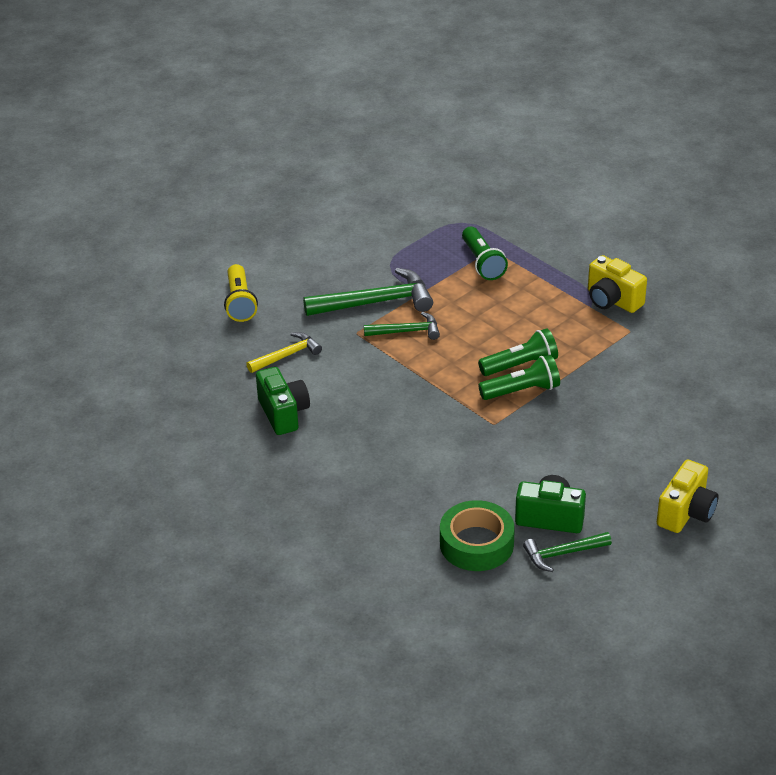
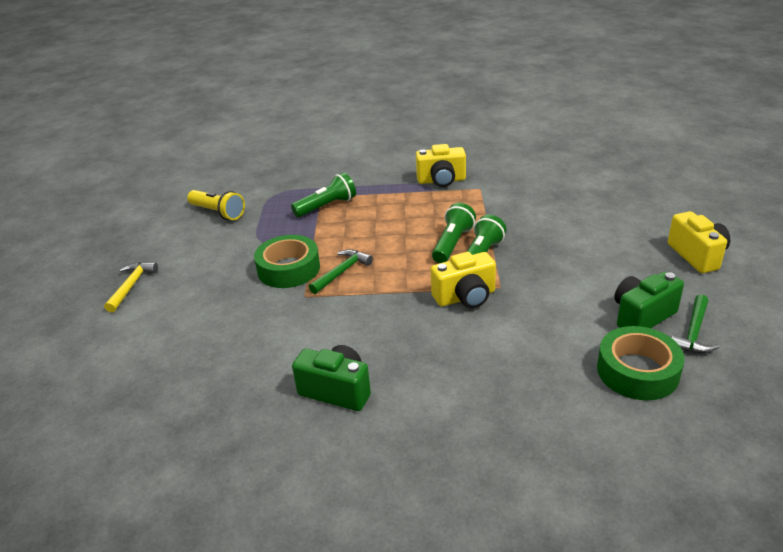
camera: 45 degrees left, 5 degrees down
(240, 303) = (171, 336): yellow flashlight -> yellow flashlight (218, 213)
(287, 355) = (272, 346): yellow hammer -> yellow hammer (131, 286)
(376, 302) = (288, 269): green hammer -> green tape
(457, 413) = (465, 297): none -> yellow camera
(482, 263) = (327, 206): green flashlight -> green flashlight turned 60 degrees counterclockwise

